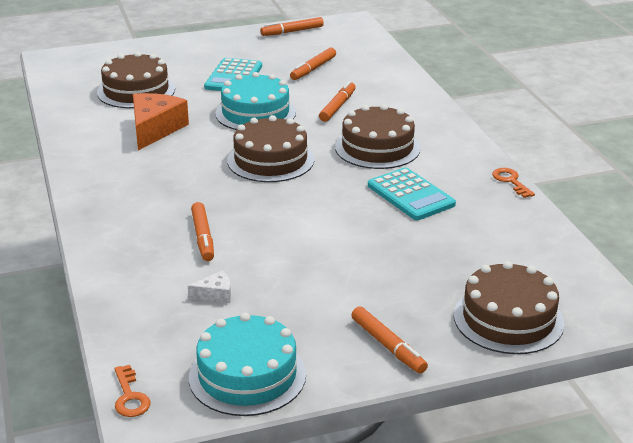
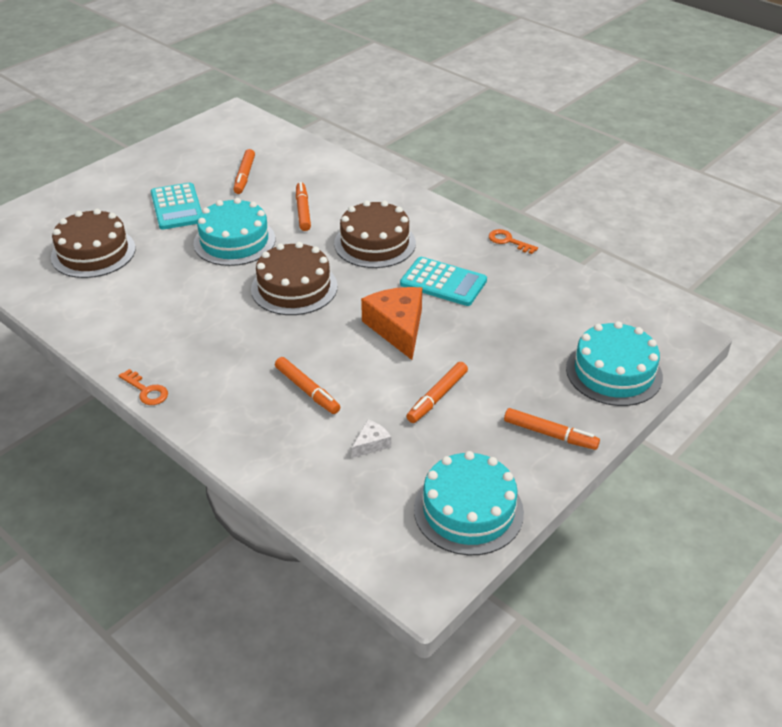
camera: 30 degrees left, 10 degrees up
(130, 396) = (392, 575): orange key -> orange key (146, 391)
(155, 129) = (154, 290): orange cheese -> orange cheese (397, 328)
(292, 31) = (187, 139): orange marker -> orange marker (437, 397)
(508, 319) = (614, 372): brown cake -> turquoise cake

